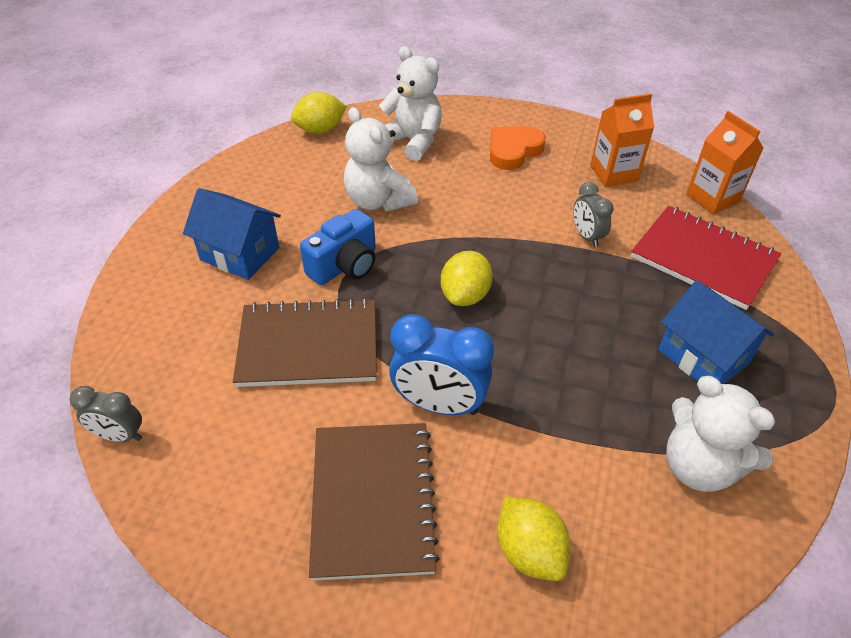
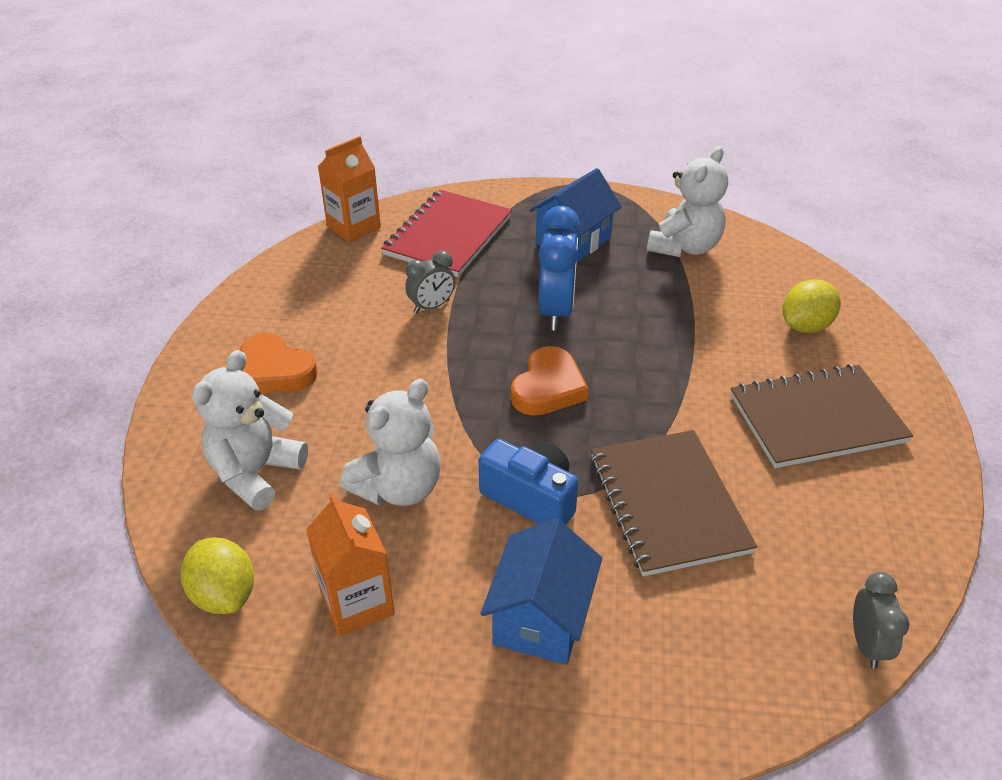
camera: 100 degrees left, 5 degrees down
(439, 404) = (697, 390): blue clock -> blue clock (556, 311)
(465, 295) = (548, 387): yellow lemon -> orange heart
(613, 173) = (317, 289): orange carton -> orange carton (357, 603)

